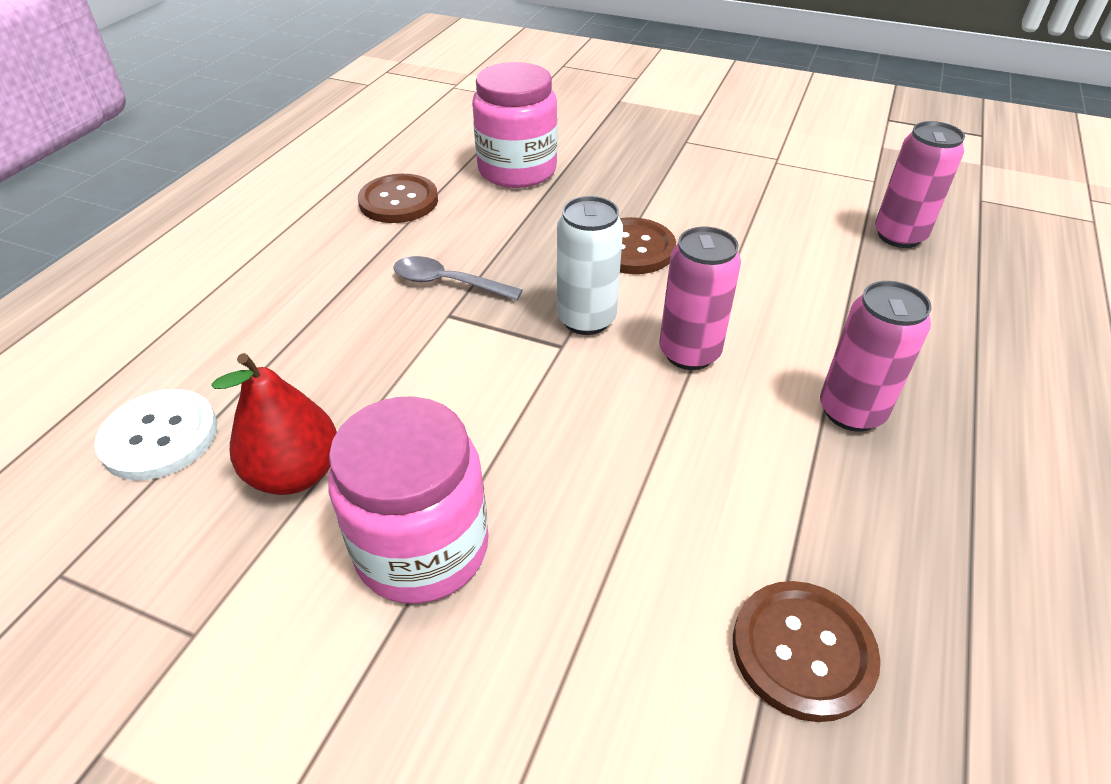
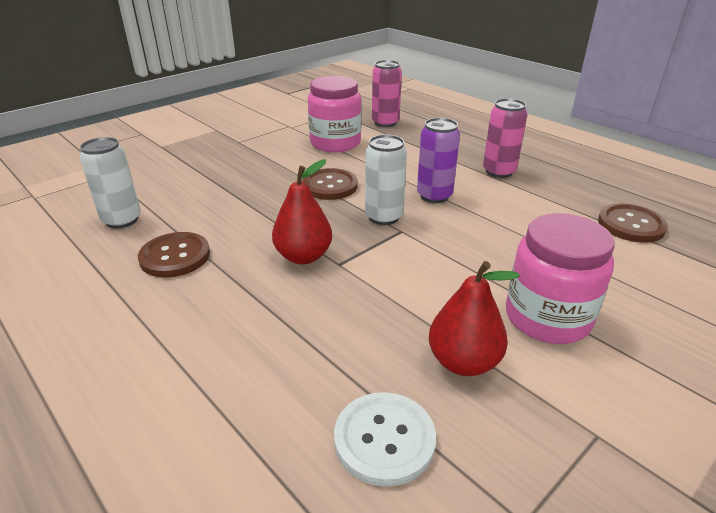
camera: 65 degrees left, 10 degrees down
(445, 145) = (122, 220): none -> white can
(447, 283) = (303, 256): grey spoon -> red pear
(517, 170) = (197, 200): pink jar -> pink jar (335, 143)
(689, 353) = (434, 196): pink can -> purple can

